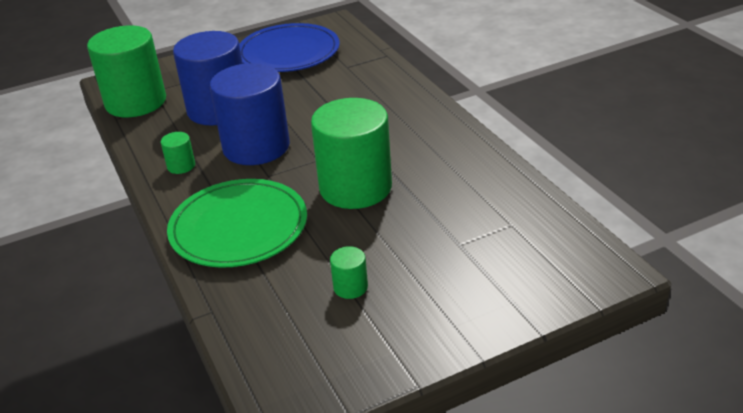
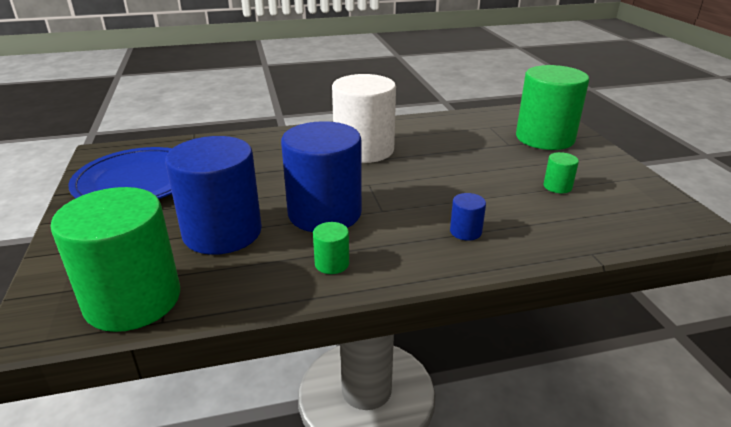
camera: 80 degrees left, 5 degrees down
(239, 227) = (465, 231): green plate -> blue cylinder
(355, 188) = (423, 172): green cylinder -> green cylinder (544, 138)
(393, 143) = (364, 150): none -> white cylinder

